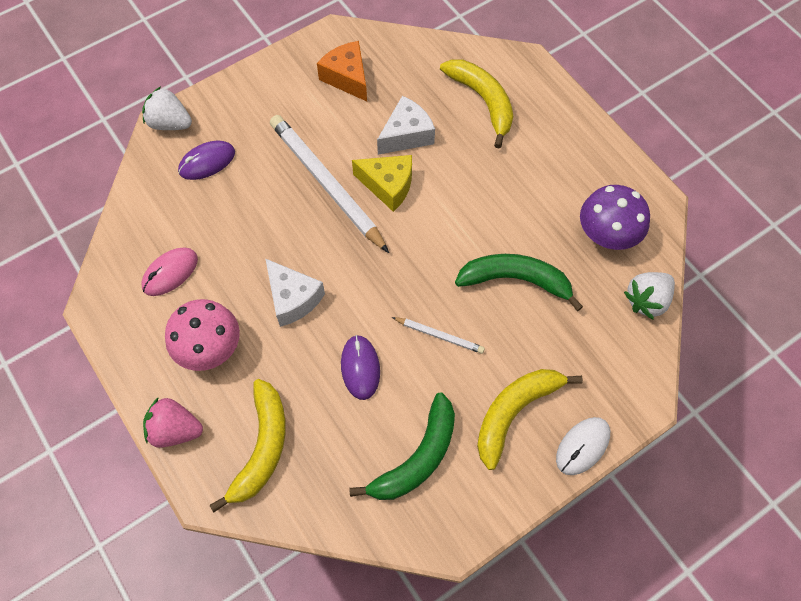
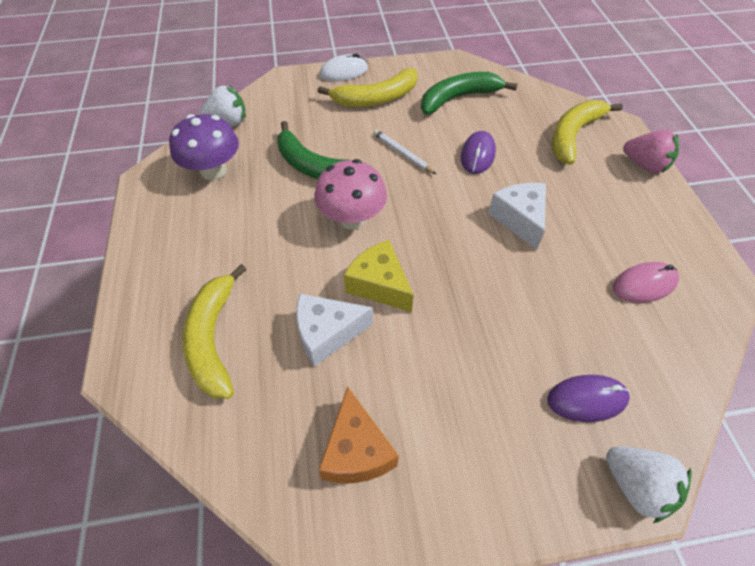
camera: 155 degrees left, 10 degrees down
(209, 348) = (608, 208): pink mushroom -> pink mushroom (352, 218)
(326, 184) = (446, 313): white pencil -> none

